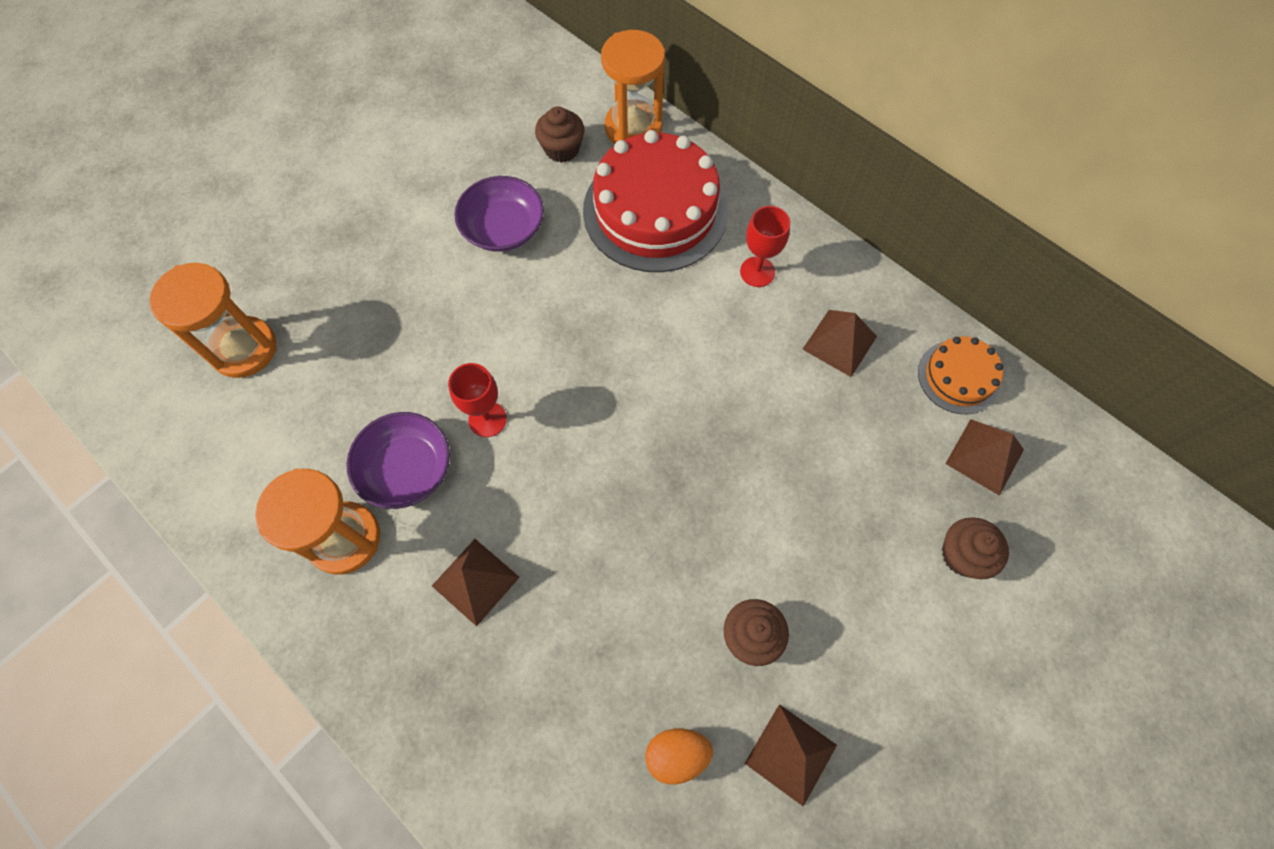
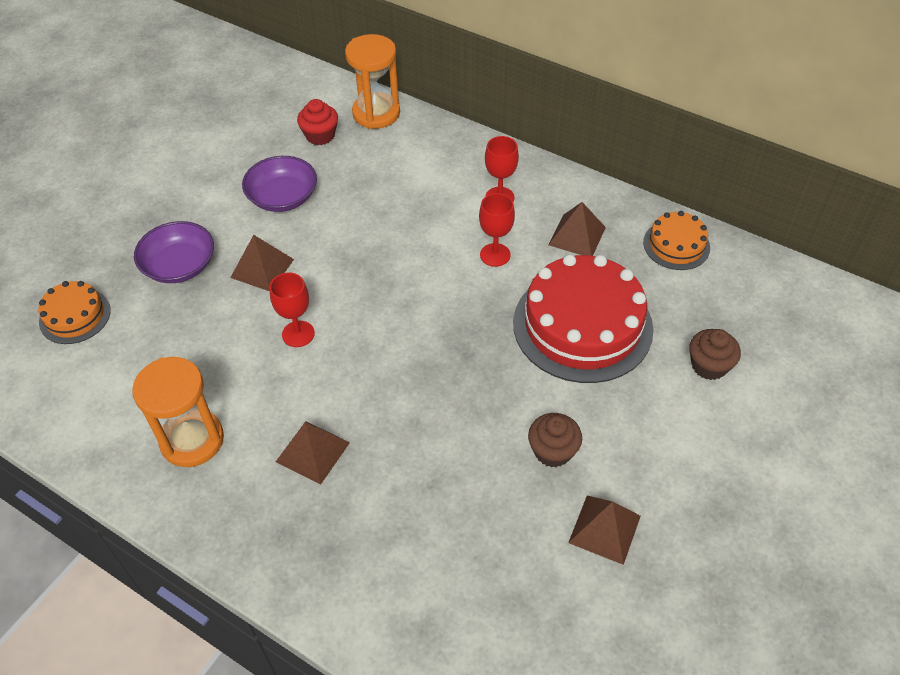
camera: 10 degrees left, 15 degrees down
(244, 349) = (75, 316): orange hourglass -> orange cake
(407, 469) = (236, 380): purple bowl -> purple bowl (179, 265)
(562, 149) = (320, 135): brown cupcake -> red cupcake
(655, 210) = (407, 167): red cake -> red cake (582, 325)
(676, 754) = (510, 547): orange egg -> none
(736, 352) = (495, 255): none -> red goblet
(984, 456) = (710, 295): brown pyramid -> brown pyramid (262, 268)

